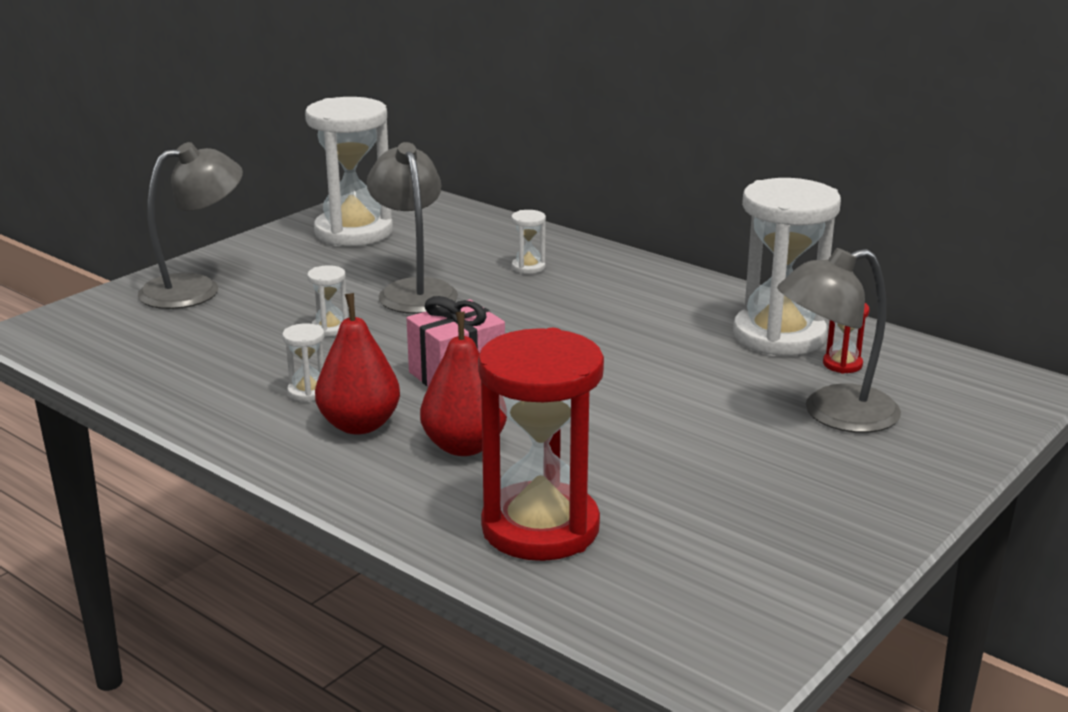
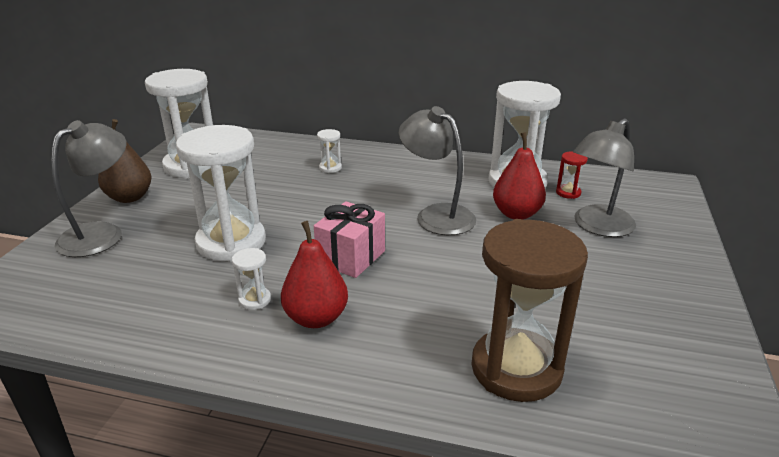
camera: 25 degrees left, 5 degrees up
(253, 256) = (129, 197): none -> brown pear
(330, 328) = (231, 242): white hourglass -> white hourglass, size x2.45
(414, 290) = (268, 200): grey lamp -> grey lamp (436, 215)
(464, 446) = (405, 314): red pear -> red pear (516, 214)
(540, 528) = (516, 368): red hourglass -> brown hourglass

